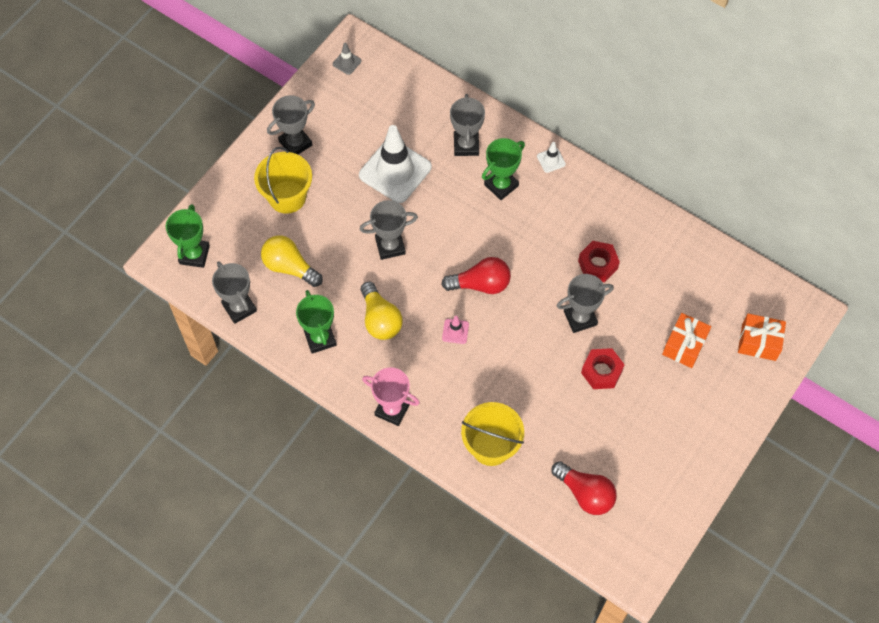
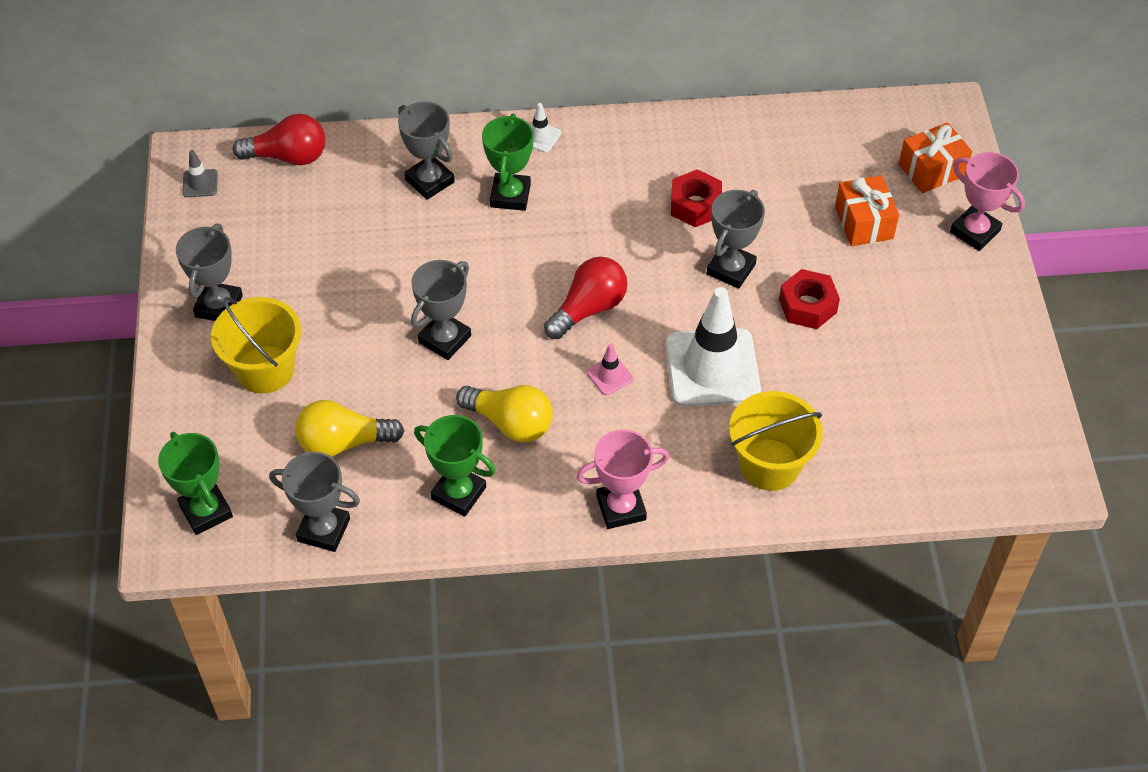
camera: 40 degrees left, 10 degrees down
(395, 171) = (372, 258): white traffic cone -> white traffic cone (712, 368)
(585, 493) = (917, 438): red light bulb -> red light bulb (288, 156)
(745, 399) = (974, 231): none -> pink trophy

